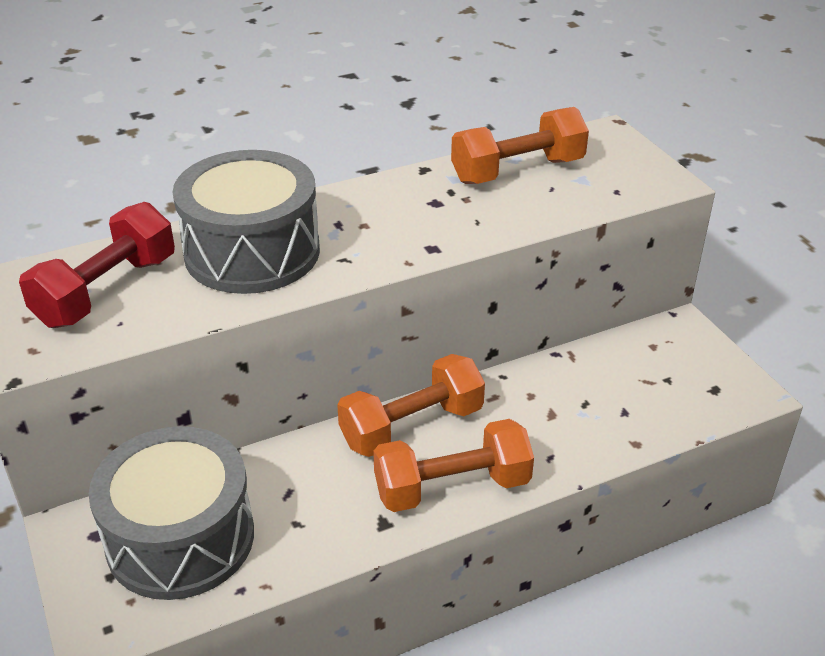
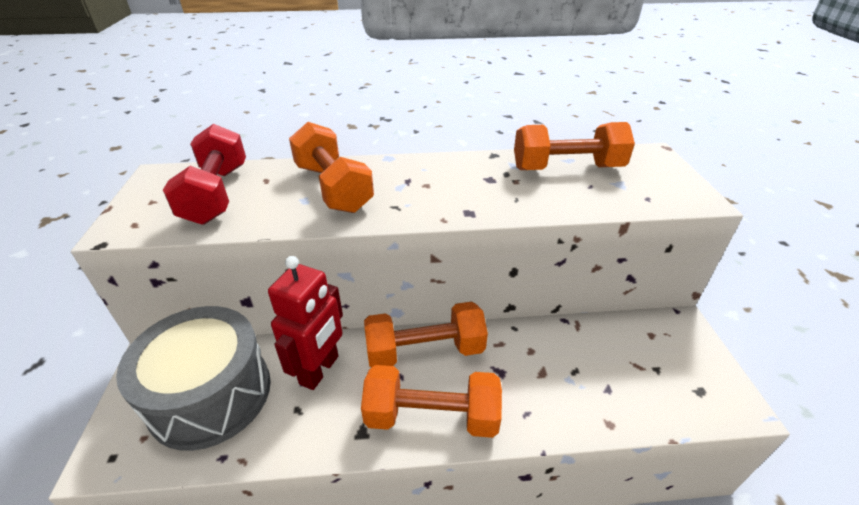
camera: 20 degrees right, 0 degrees up
(106, 291) = (216, 194): red dumbbell -> red dumbbell turned 60 degrees counterclockwise
(252, 252) = (333, 188): grey drum -> orange dumbbell
(298, 478) = (320, 370): none -> red robot

